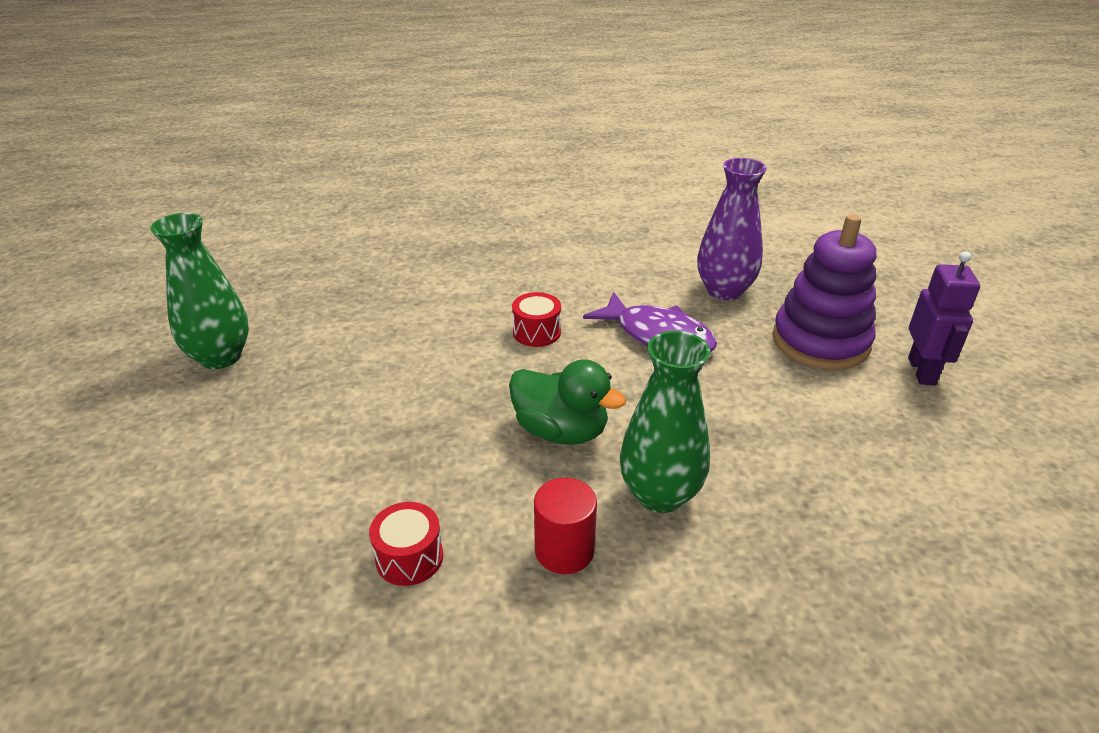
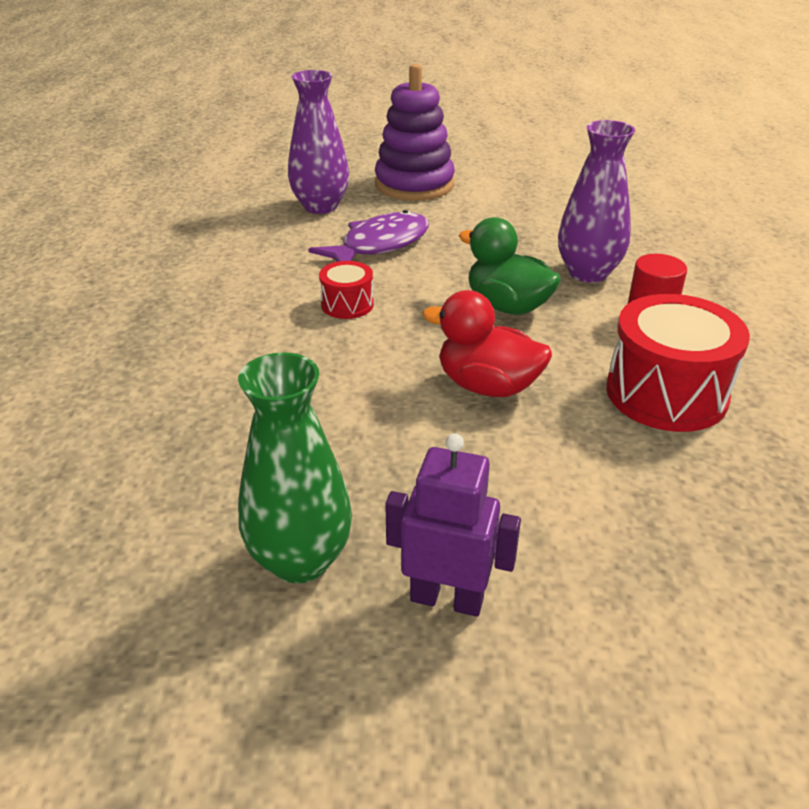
camera: 80 degrees left, 0 degrees up
(409, 557) = (666, 393): red drum -> red drum, size x1.94
(415, 426) = (487, 386): none -> red duck
(561, 431) = (507, 306): green duck -> green duck turned 90 degrees counterclockwise
(659, 494) = (588, 273): green vase -> purple vase
(922, 371) = (462, 161): purple robot -> purple robot (447, 599)

